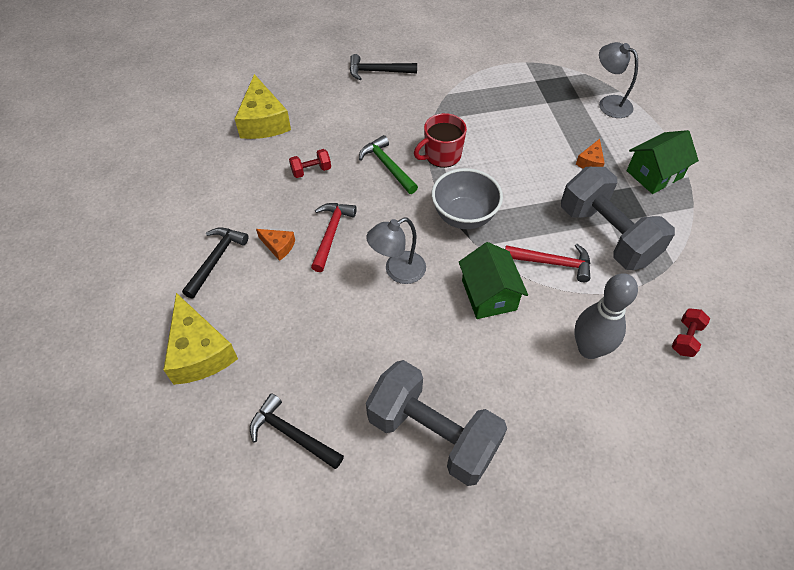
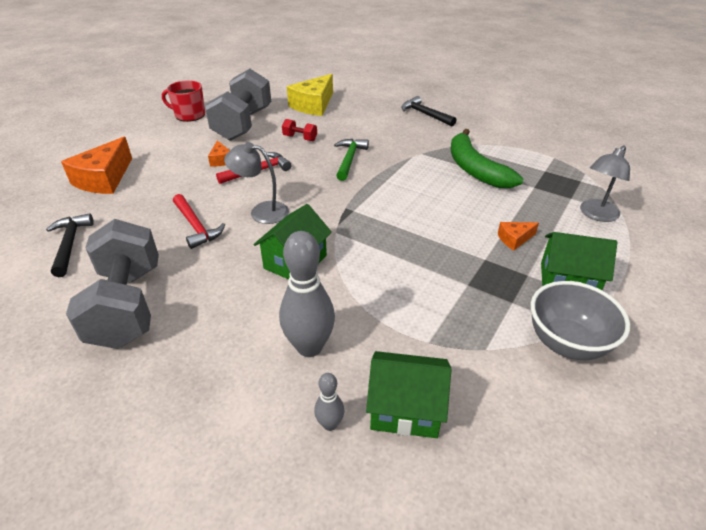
camera: 45 degrees right, 15 degrees down
(199, 352) = (104, 179): yellow cheese -> orange cheese
(216, 260) = (182, 147): black hammer -> none
(441, 155) = (396, 173): red mug -> red mug (189, 115)
(464, 216) = (354, 211): grey bowl -> grey bowl (566, 343)
(490, 111) = (475, 169): none -> green banana
(552, 263) = (374, 276): red hammer -> red hammer (196, 226)
(607, 235) = (450, 290): grey dumbbell -> grey dumbbell (243, 124)
(609, 103) = (596, 215): grey lamp -> grey lamp turned 135 degrees counterclockwise
(666, 385) = (330, 424): none -> grey bowling pin
(685, 338) = (405, 409): red dumbbell -> green house

